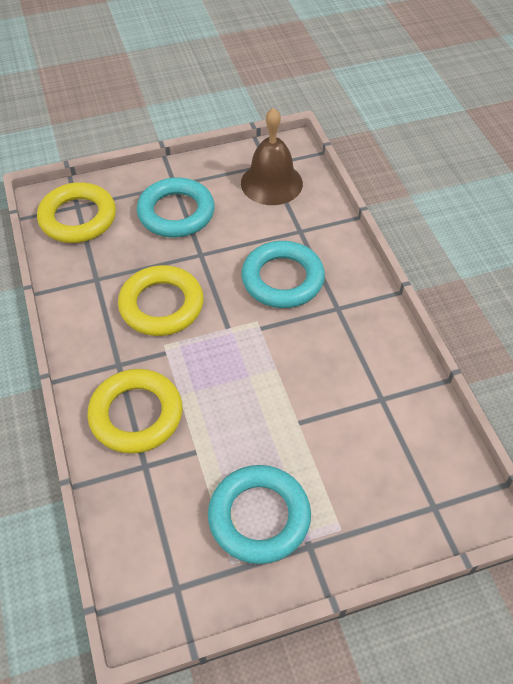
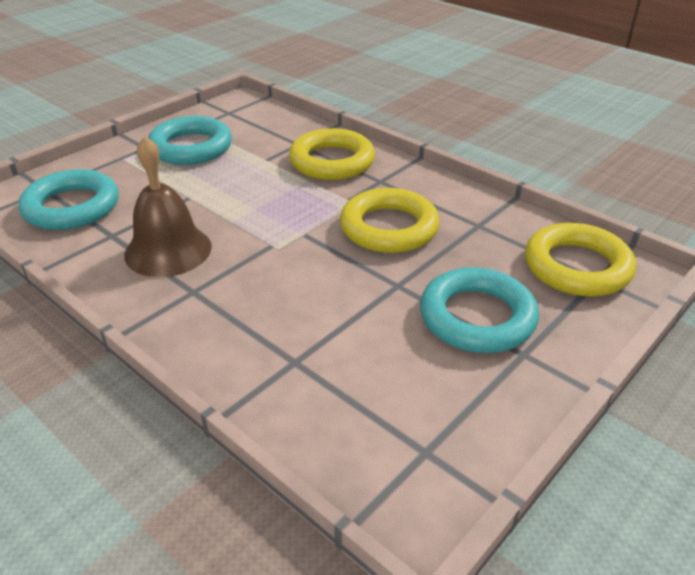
camera: 150 degrees right, 15 degrees down
(271, 183) = (390, 417): brown bell -> brown bell (168, 250)
(282, 279) = (278, 295): turquoise ring -> turquoise ring (72, 207)

